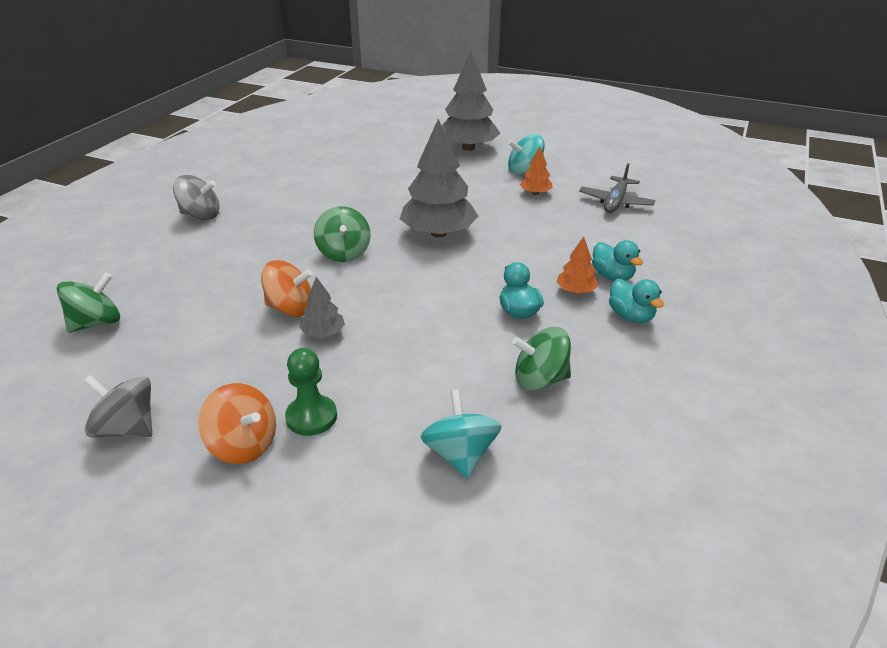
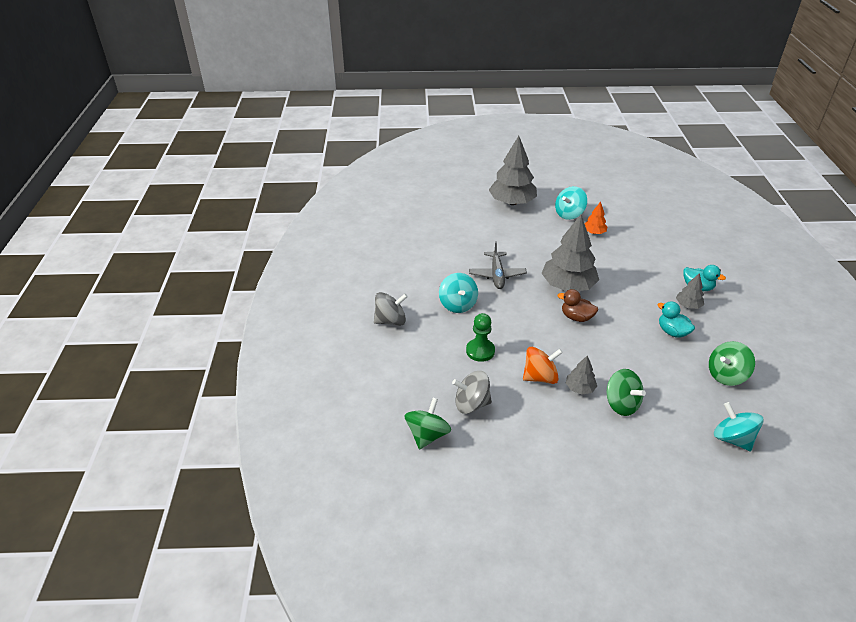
camera: 25 degrees left, 5 degrees up
(127, 428) = (540, 499): grey spinning top -> grey spinning top (471, 404)
(243, 445) = (618, 481): orange spinning top -> none
(288, 219) = (458, 304): none -> turquoise spinning top
(311, 417) = (635, 447): green pawn -> green pawn (480, 351)
(344, 253) = (525, 321): green spinning top -> green spinning top (621, 404)
(410, 265) = (576, 317): none -> brown duck
(576, 291) = (688, 305): orange tree -> grey tree
(615, 202) = (648, 226): grey plane -> grey plane (497, 275)
(631, 316) = (732, 314): turquoise duck -> none

